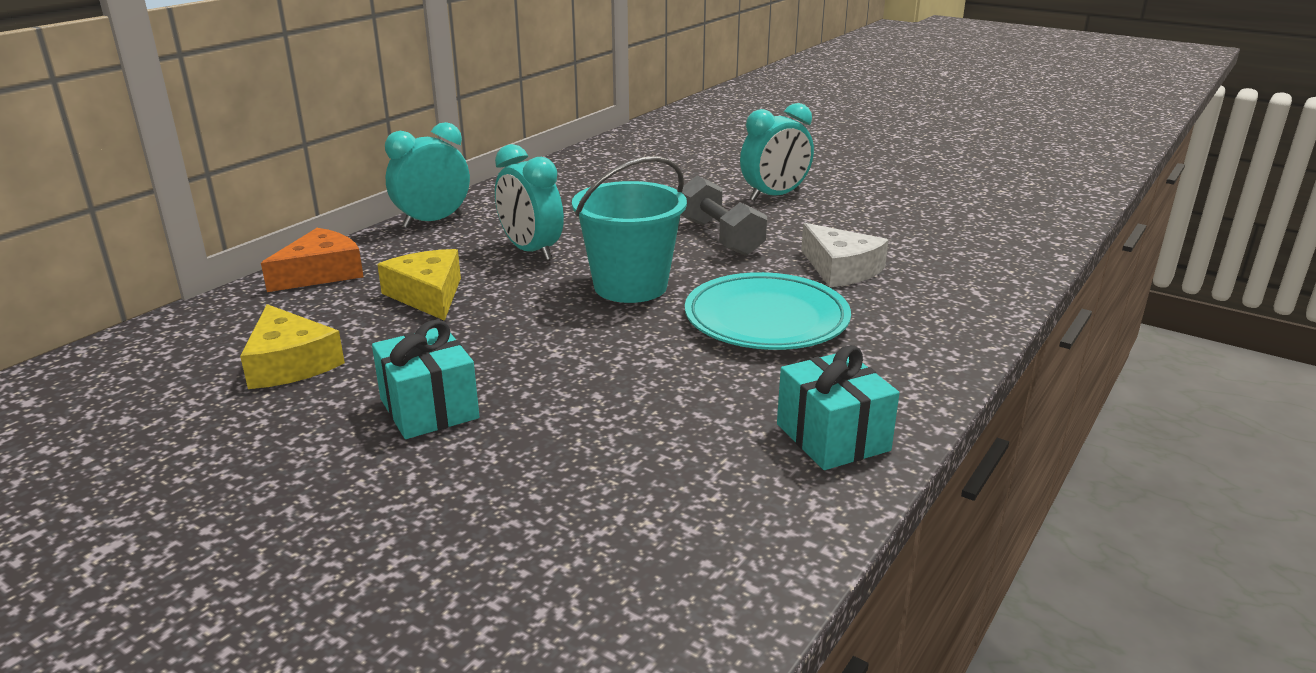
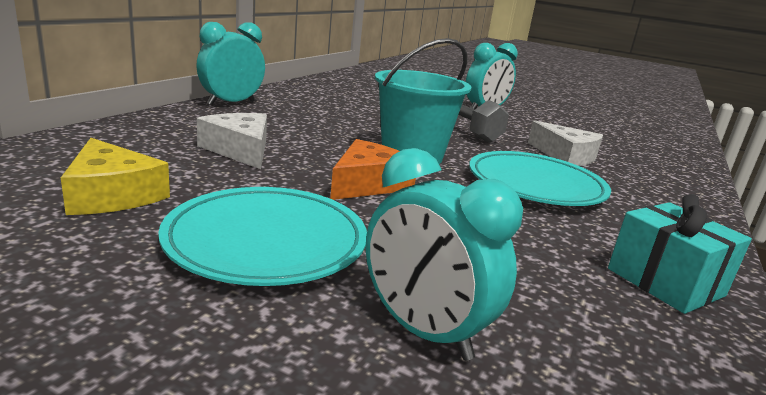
camera: 10 degrees left, 5 degrees down
(321, 273) = (138, 128): orange cheese -> orange cheese (368, 184)
(428, 295) = (240, 150): yellow cheese -> white cheese
(429, 408) = (266, 242): turquoise gift -> turquoise plate
(531, 251) = (319, 127): turquoise clock -> turquoise clock (423, 331)

